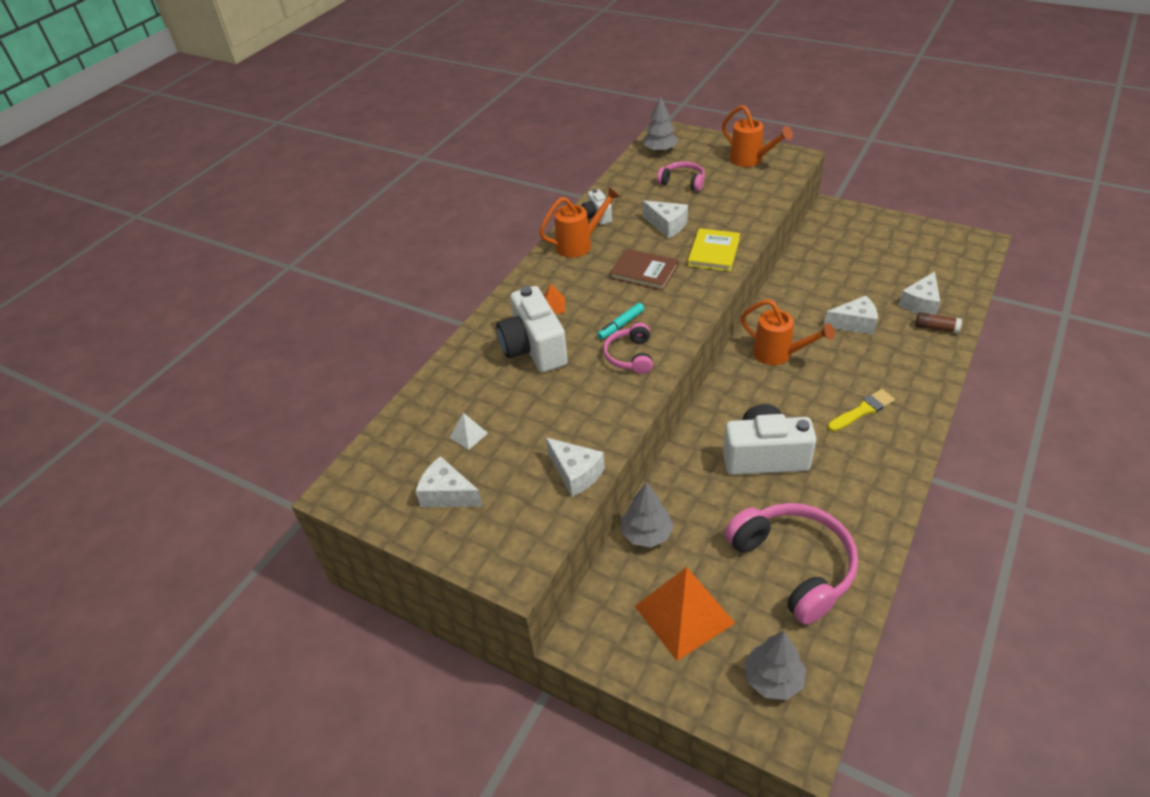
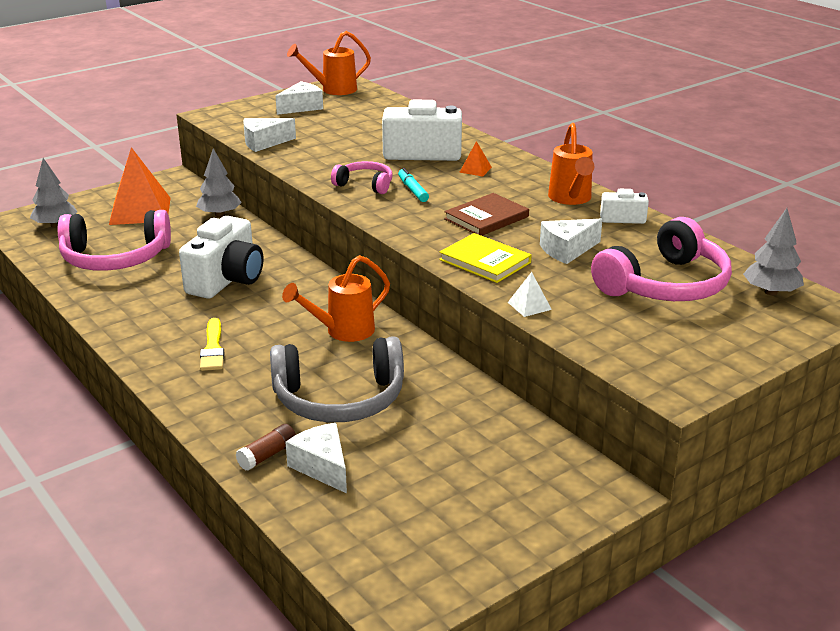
camera: 110 degrees right, 15 degrees down
(468, 435) = (349, 119): white pyramid -> white pyramid (529, 306)
(683, 182) = (665, 285): pink headphones -> pink headphones, size x1.87
(751, 160) = (692, 350): orange watering can -> orange watering can (333, 90)
(854, 323) = (339, 399): white cheese -> grey headphones

